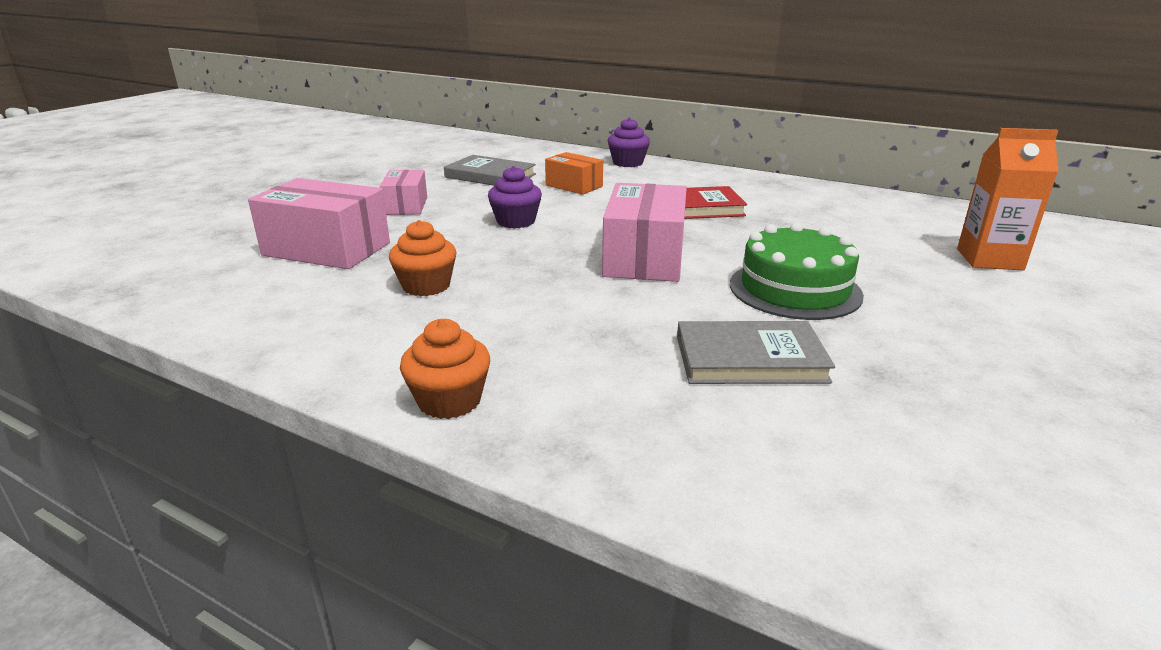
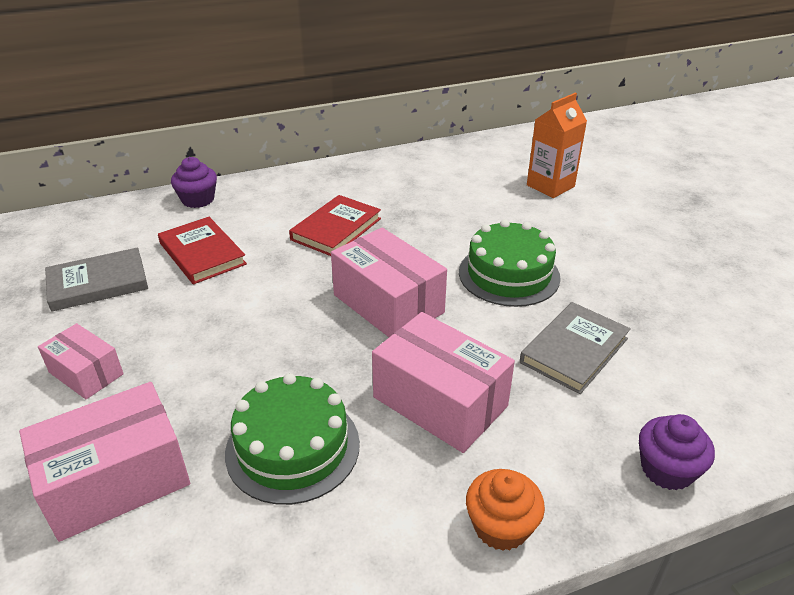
camera: 50 degrees left, 10 degrees up
(426, 286) = (293, 447): orange cupcake -> green cake
(516, 221) = (230, 326): purple cupcake -> purple cupcake (667, 469)
(562, 320) = (440, 402): none -> pink box
(574, 186) = (202, 254): orange box -> red book

